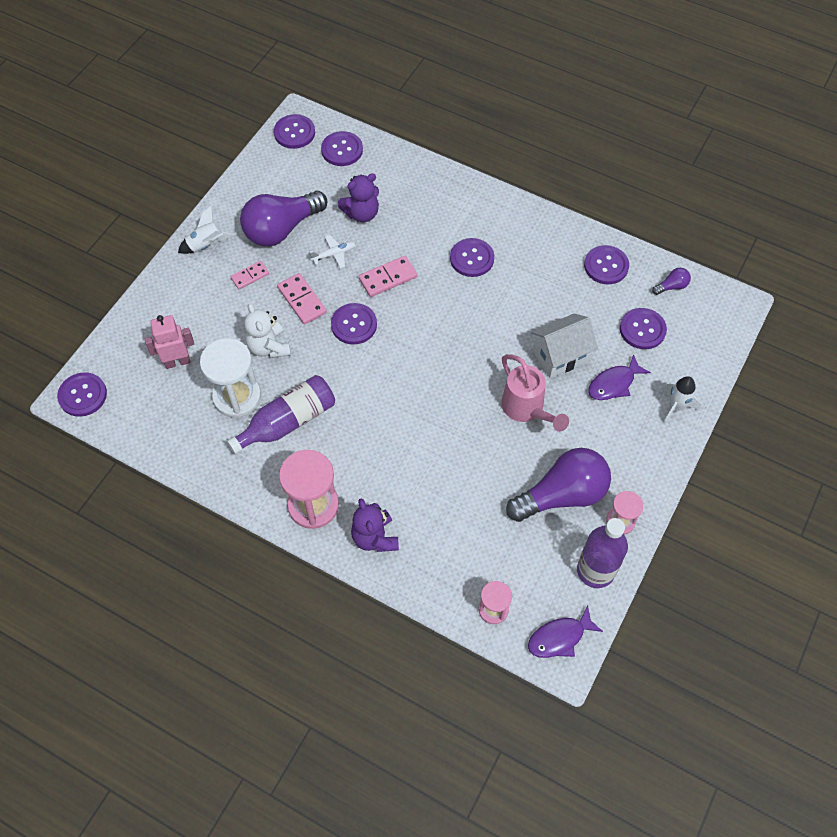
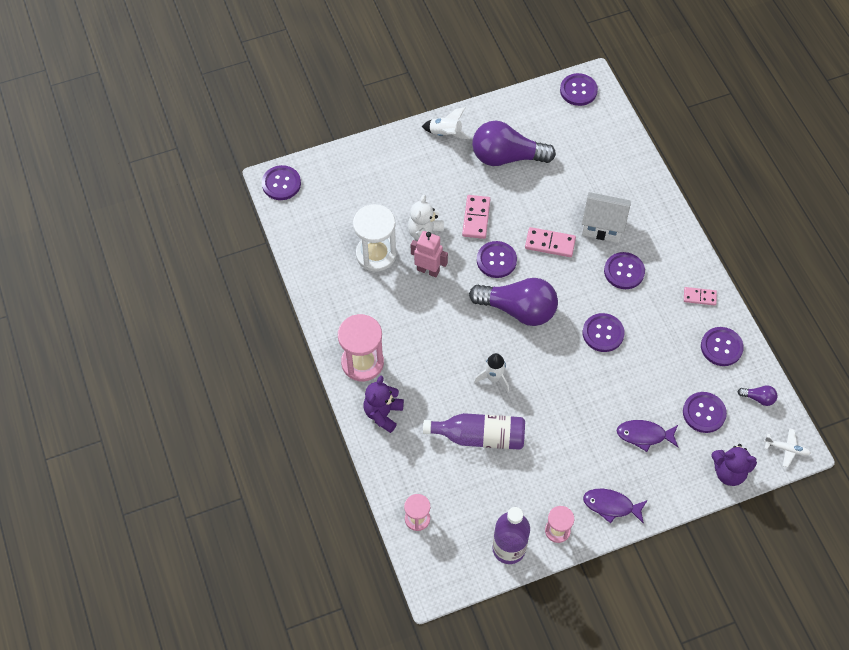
camera: 40 degrees right, 0 degrees up
(177, 362) = (358, 203): pink robot -> pink robot (428, 270)
(250, 276) = (455, 176): pink domino -> pink domino (699, 297)
(288, 422) = (394, 295): purple bottle -> purple bottle (480, 436)
(334, 254) = (527, 200): white plane -> white plane (786, 449)
(342, 150) = (601, 126): purple button -> purple button (603, 333)
(362, 213) = (573, 183): purple teddy bear -> purple teddy bear (729, 472)
(526, 409) = (563, 406): pink watering can -> none
(559, 637) = (444, 571): purple fish -> purple fish (611, 506)
(560, 356) = (623, 387): white house -> white house (602, 226)
(562, 495) = (533, 482): purple light bulb -> purple light bulb (518, 309)
(676, 407) = (675, 485): white rocket -> white rocket (493, 378)

